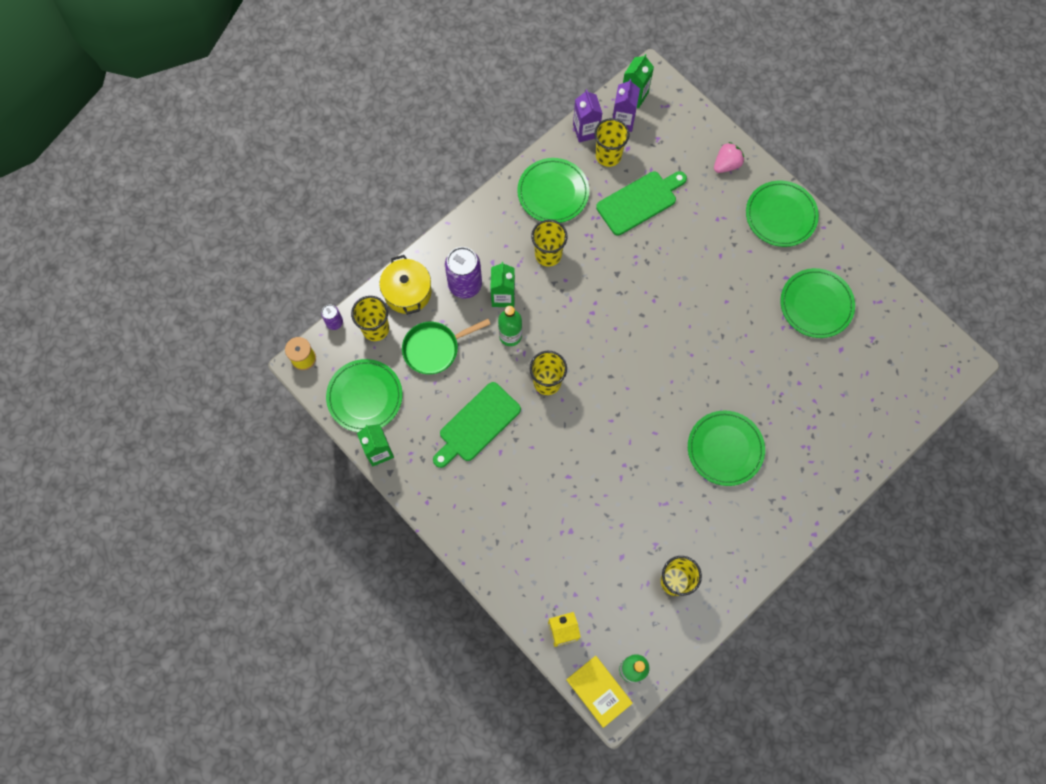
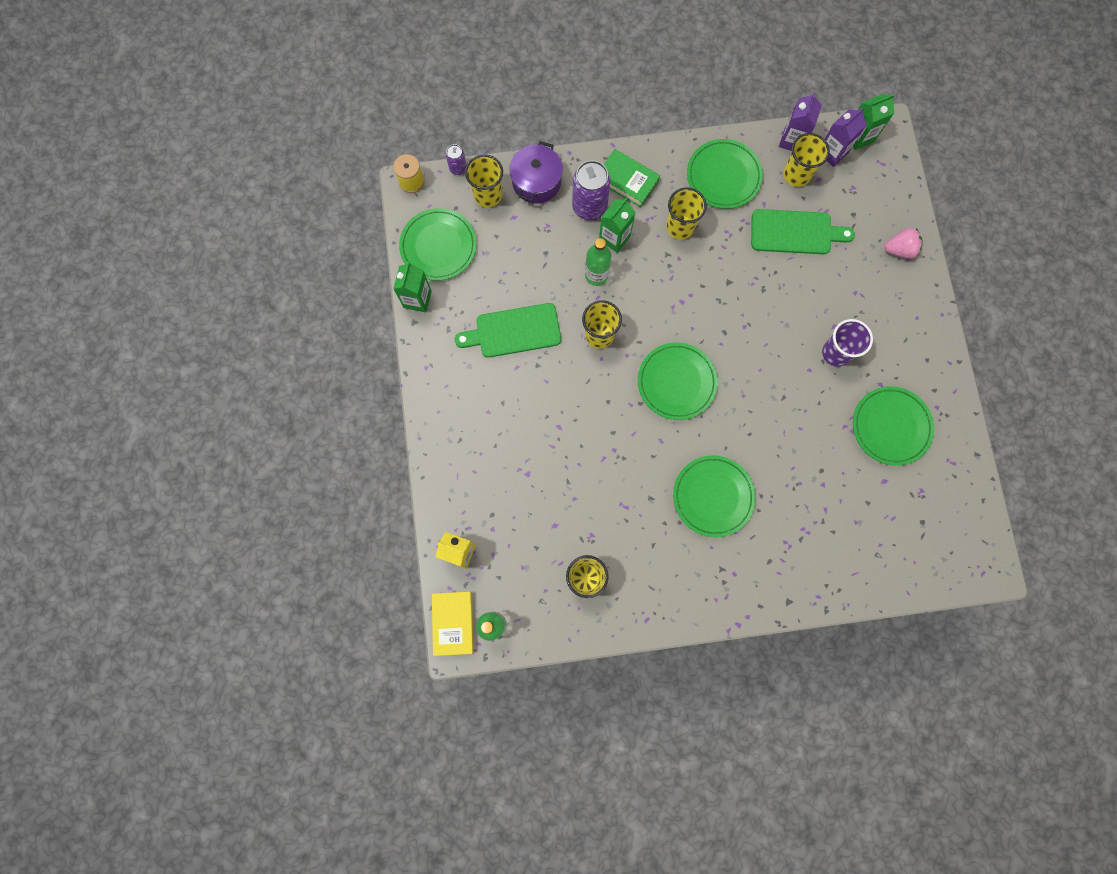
camera: 35 degrees right, 5 degrees up
(407, 292) = (536, 182): yellow pot -> purple pot
(434, 348) = (525, 244): green pan -> none
(480, 244) = (627, 180): none -> green book
(736, 275) = (836, 353): none -> purple cup
(781, 215) = (917, 326): green plate -> green plate (676, 382)

